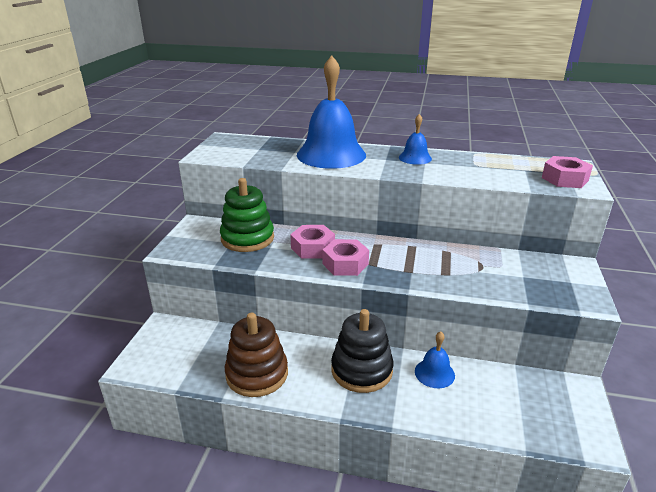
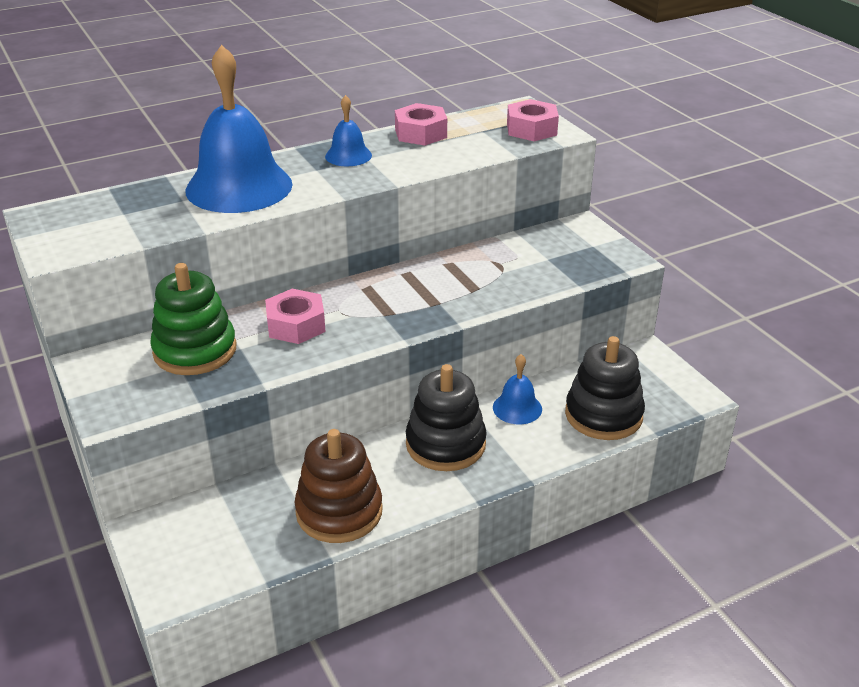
camera: 40 degrees left, 5 degrees up
(345, 264) = (358, 327): pink nut -> pink nut (420, 133)
(495, 413) = (603, 415): none -> black stacking toy

